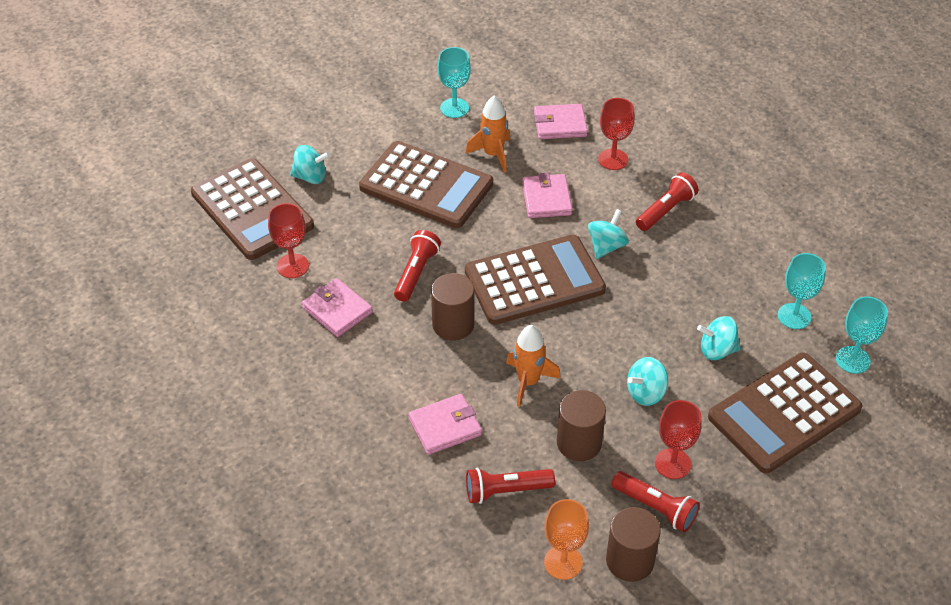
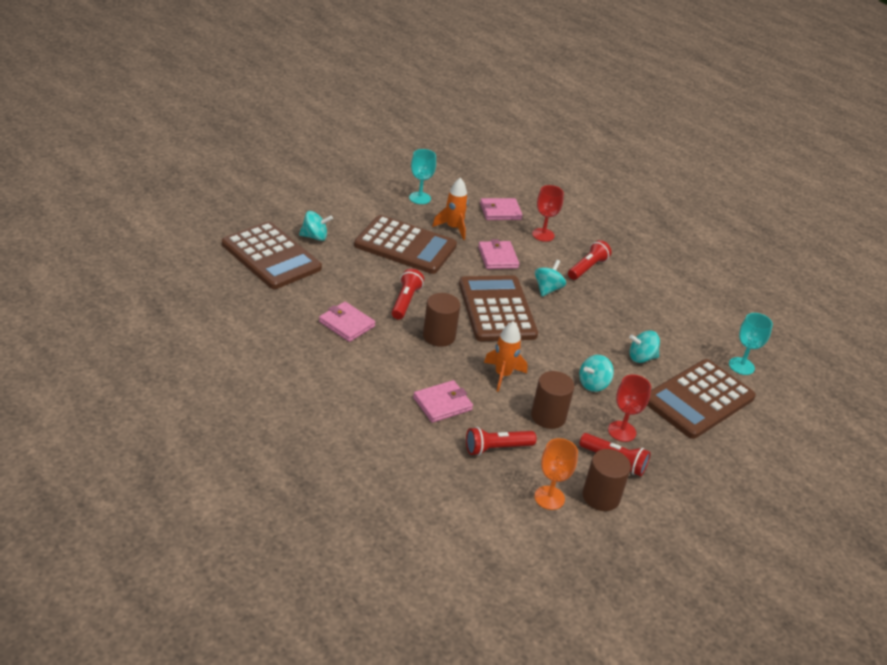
camera: 10 degrees left, 10 degrees down
(292, 266) = (308, 294): red goblet -> none
(534, 281) = (497, 309): brown calculator -> brown calculator turned 75 degrees counterclockwise
(794, 316) = (693, 337): turquoise goblet -> none

